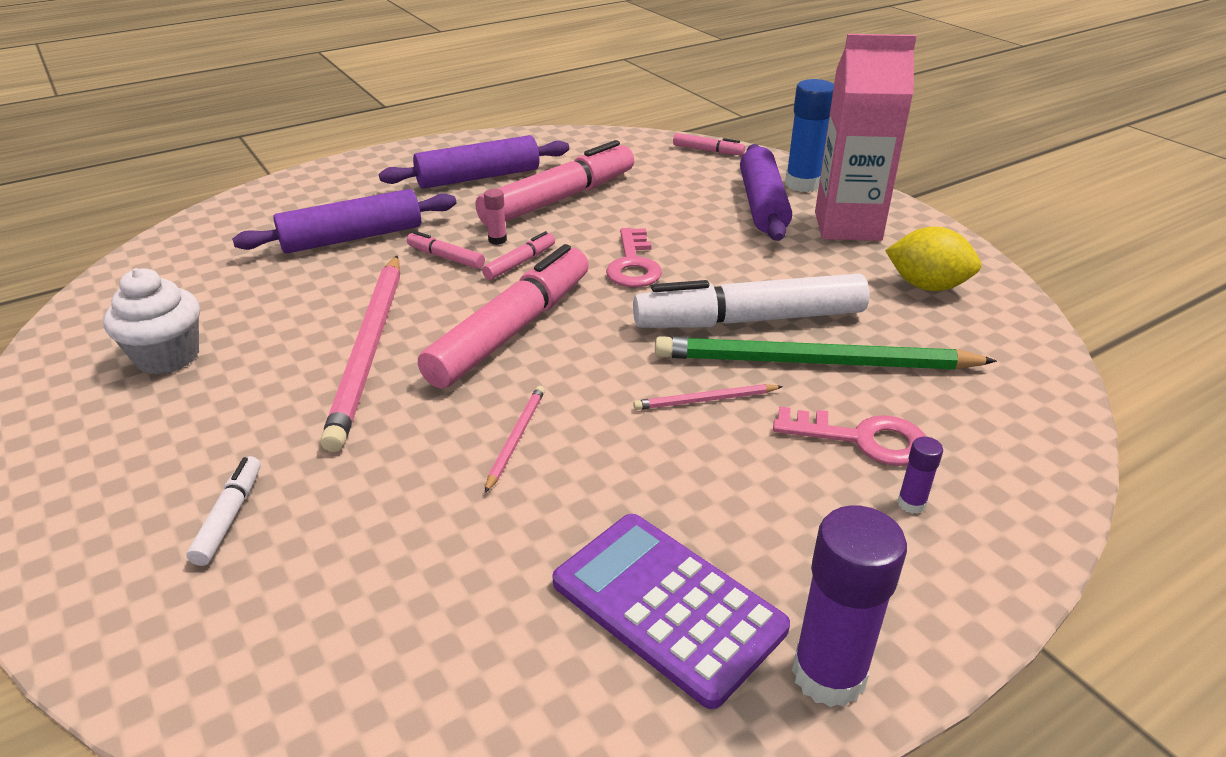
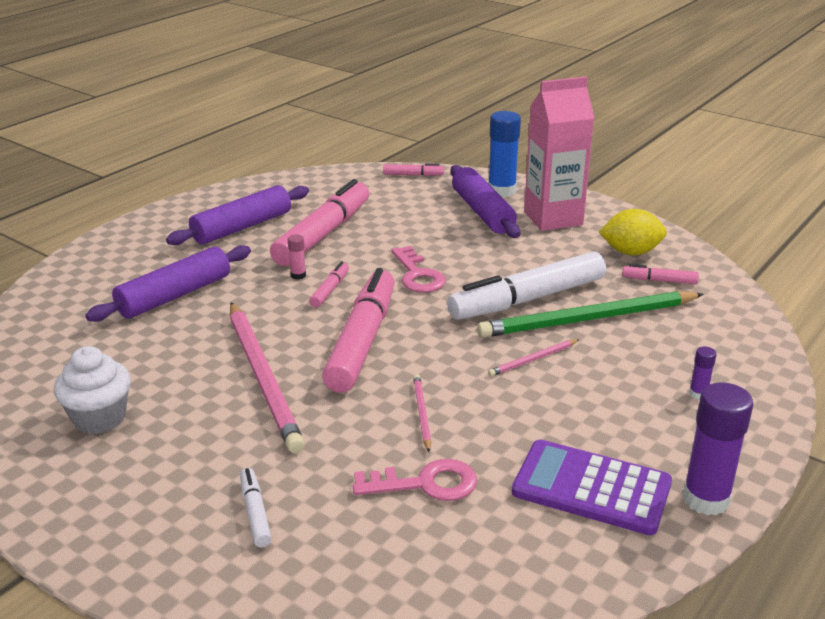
camera: 20 degrees left, 5 degrees down
(446, 257) = (267, 297): pink marker -> pink marker (659, 280)
(863, 439) = (648, 362): pink key -> pink key (426, 484)

